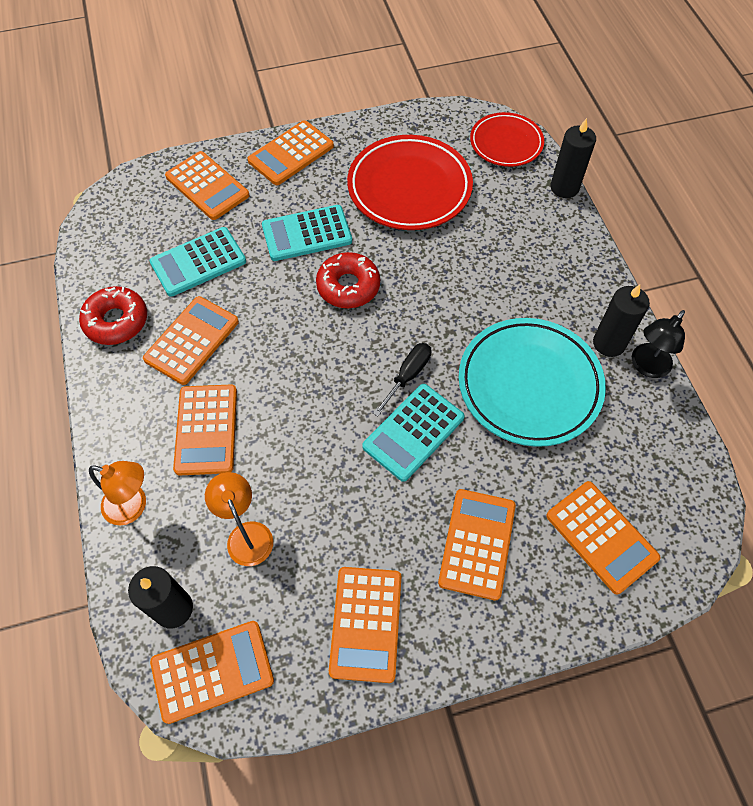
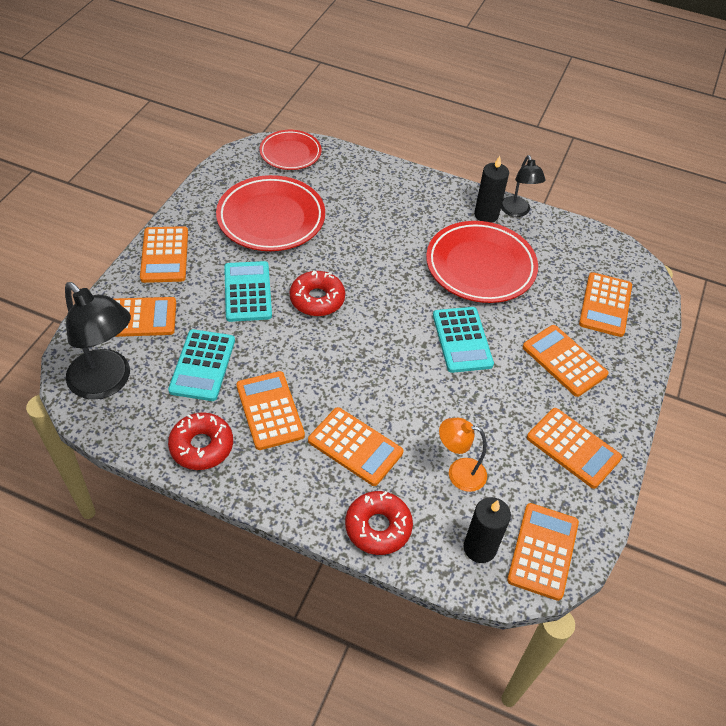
camera: 55 degrees left, 10 degrees down
(127, 218) = (107, 383): none -> black lamp
(133, 506) = (378, 527): orange lamp -> red donut
(307, 233) = (248, 292): turquoise calculator -> turquoise calculator turned 150 degrees clockwise
(407, 376) = (418, 316): black screwdriver -> none
(529, 385) = (480, 266): turquoise plate -> red plate
(564, 187) = (356, 154): black candle -> none
(601, 537) = (605, 305): orange calculator -> orange calculator turned 105 degrees clockwise

